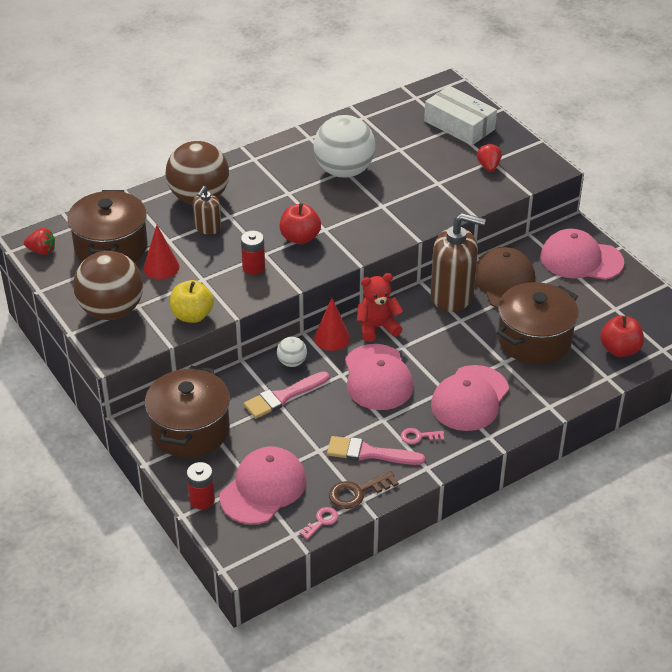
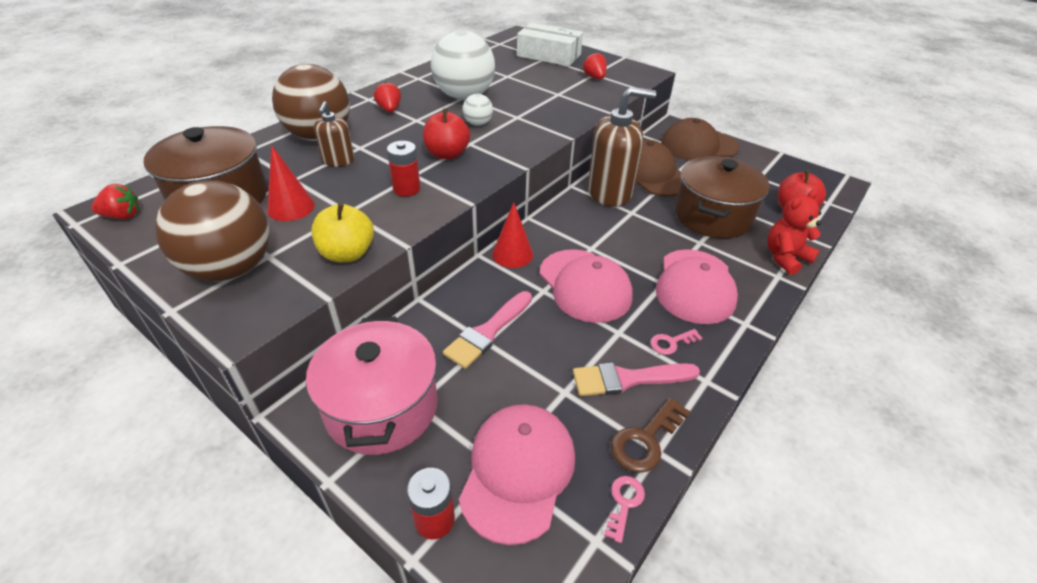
camera: 20 degrees left, 0 degrees up
(190, 430) = (382, 407): brown pot -> pink pot
(268, 176) = (389, 110): none -> red strawberry
(292, 362) = (480, 289): white ball -> white ball (478, 124)
(377, 327) = (554, 234): red teddy bear -> red teddy bear (785, 258)
(581, 259) = (698, 146): pink cap -> brown cap

